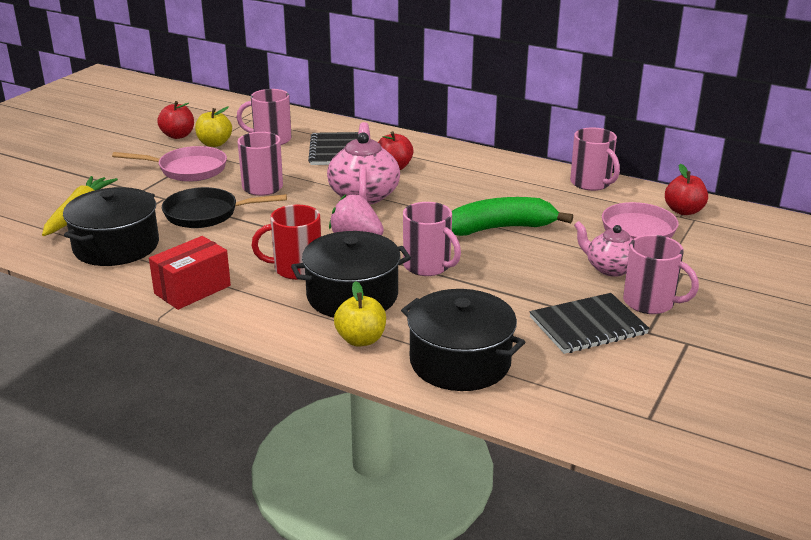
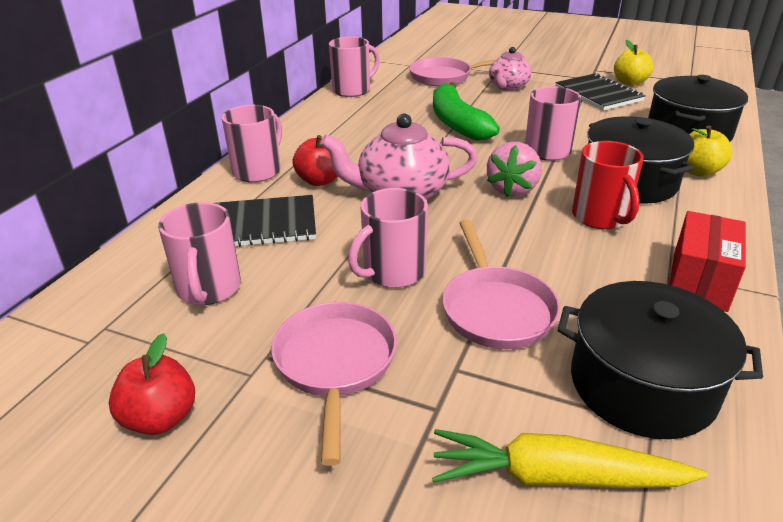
camera: 95 degrees left, 5 degrees up
(192, 290) = (699, 281): red box -> red box turned 75 degrees clockwise
(206, 214) = (496, 309): black pan -> pink pan
(214, 143) = (215, 353): yellow apple -> yellow apple (629, 82)
(650, 303) = (551, 77): pink mug -> pink mug (258, 171)
(683, 211) = (400, 63): red apple -> none

